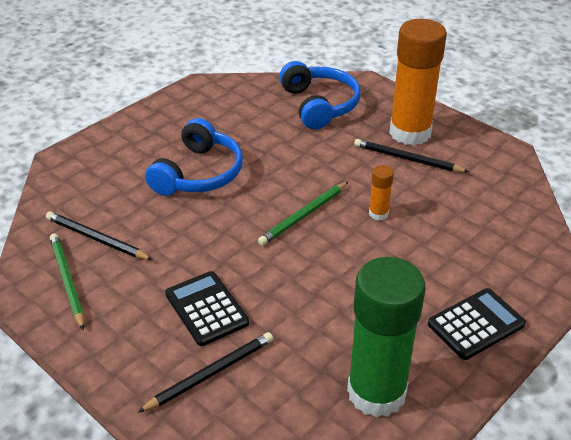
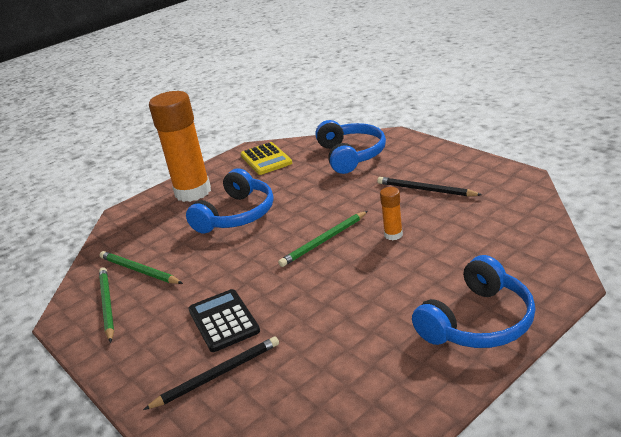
camera: 10 degrees right, 10 degrees down
(96, 239) = (139, 270): black pencil -> green pencil
(221, 101) = (266, 159): none -> yellow calculator
(376, 392) = (372, 386): green glue stick -> none
(410, 133) = (430, 169): orange glue stick -> orange glue stick (193, 192)
(476, 324) = (478, 322): black calculator -> blue headphones

